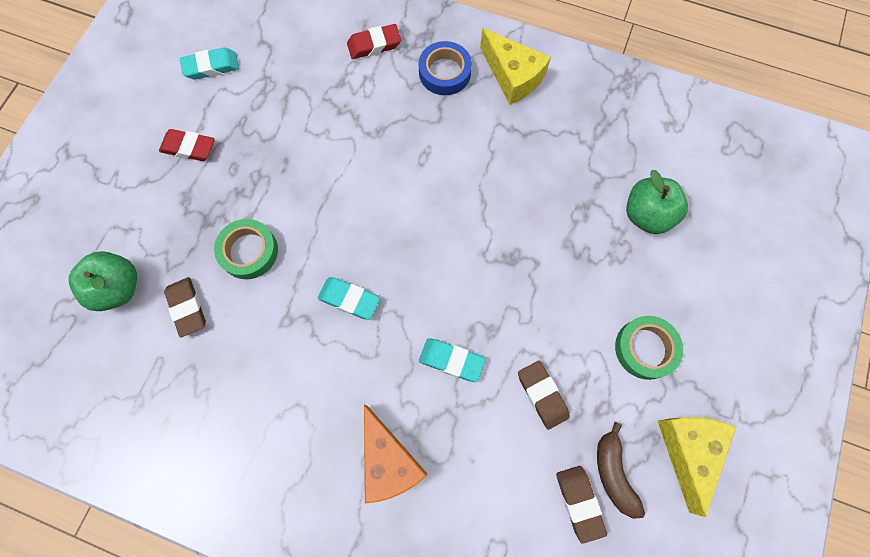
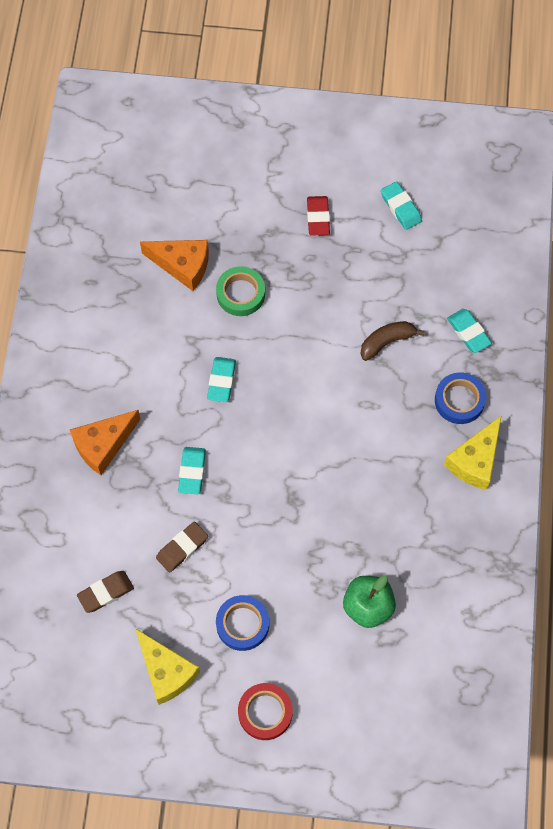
camera: 75 degrees right, 5 degrees down
(118, 288) = (185, 212): green apple -> none
(187, 308) = (182, 266): brown eraser -> orange cheese
(374, 45) = (468, 332): red eraser -> turquoise eraser
(613, 473) = (134, 615): brown banana -> brown banana (386, 342)
(645, 348) = (242, 624): green tape -> blue tape
(688, 450) = (166, 671): yellow cheese -> yellow cheese turned 60 degrees clockwise
(749, 349) = (265, 712): none -> red tape

